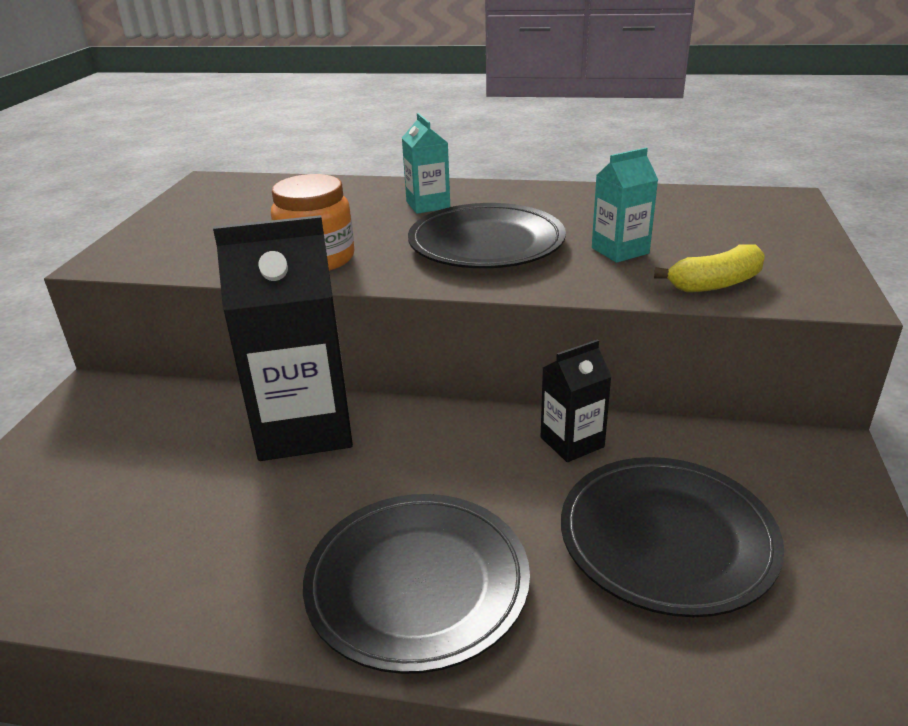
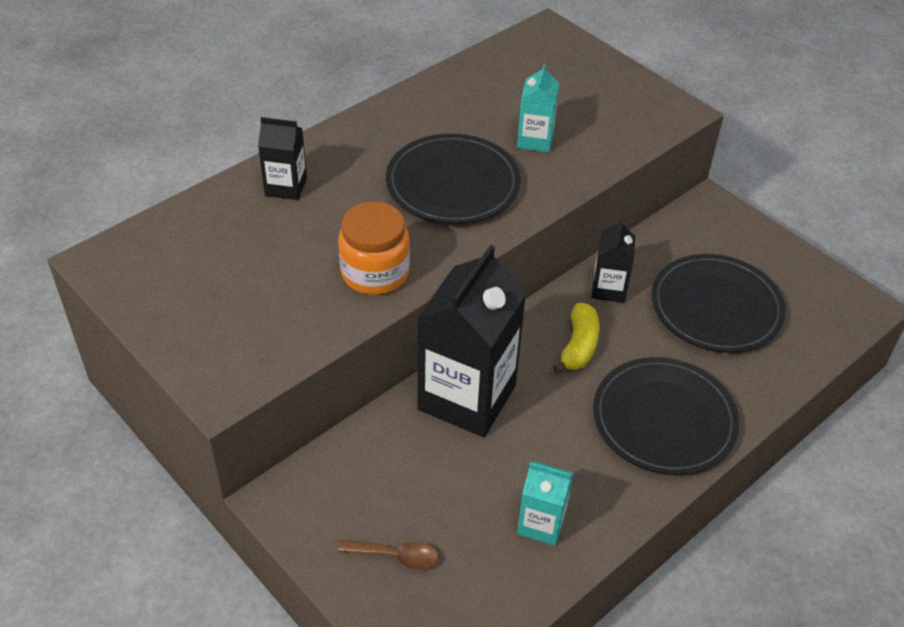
camera: 55 degrees left, 15 degrees up
(56, 481) = (396, 556): none -> brown spoon
(373, 195) = (286, 187): none -> black carton
(428, 205) = (346, 171): turquoise carton -> turquoise carton (541, 524)
(715, 284) = (618, 137): yellow banana -> yellow banana (579, 346)

